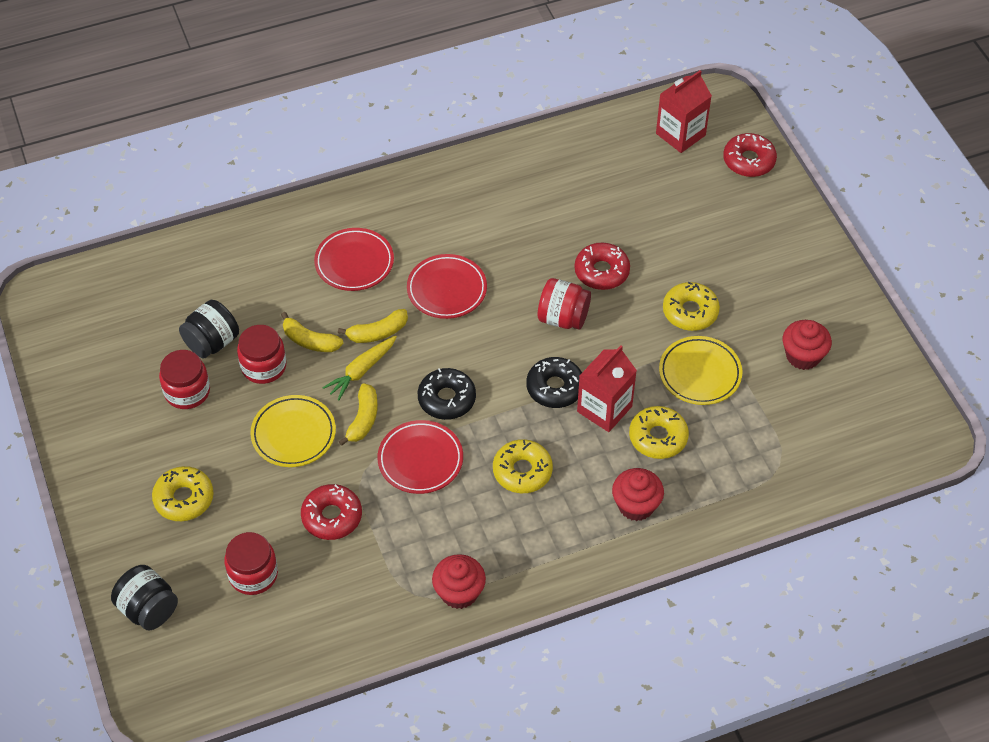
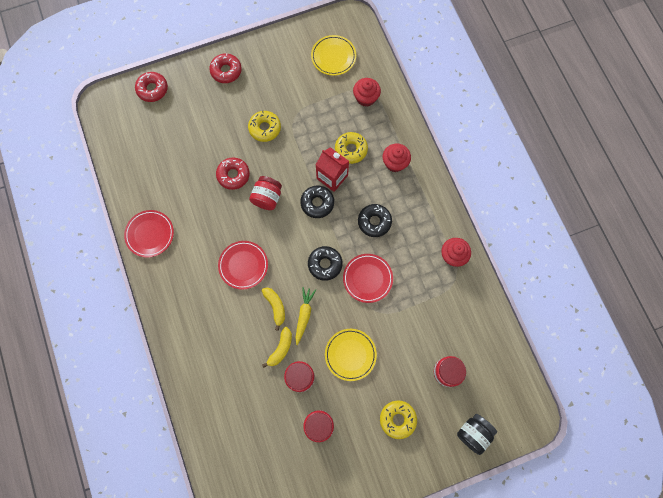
camera: 90 degrees left, 20 degrees up
(212, 342) = (280, 412): black jar -> none
(332, 517) = (407, 328): red donut -> red donut (226, 71)
(354, 262) = (219, 324): red plate -> red plate (150, 234)
(361, 371) = (304, 315): yellow carrot -> yellow carrot turned 120 degrees counterclockwise
(363, 419) = (339, 313): yellow banana -> none
(522, 471) = (374, 222): yellow donut -> black donut
(680, 134) = (128, 126): red carton -> none
(700, 373) = (308, 126): yellow plate -> yellow plate (333, 57)
(803, 356) = (297, 73): red cupcake -> red cupcake (366, 98)

